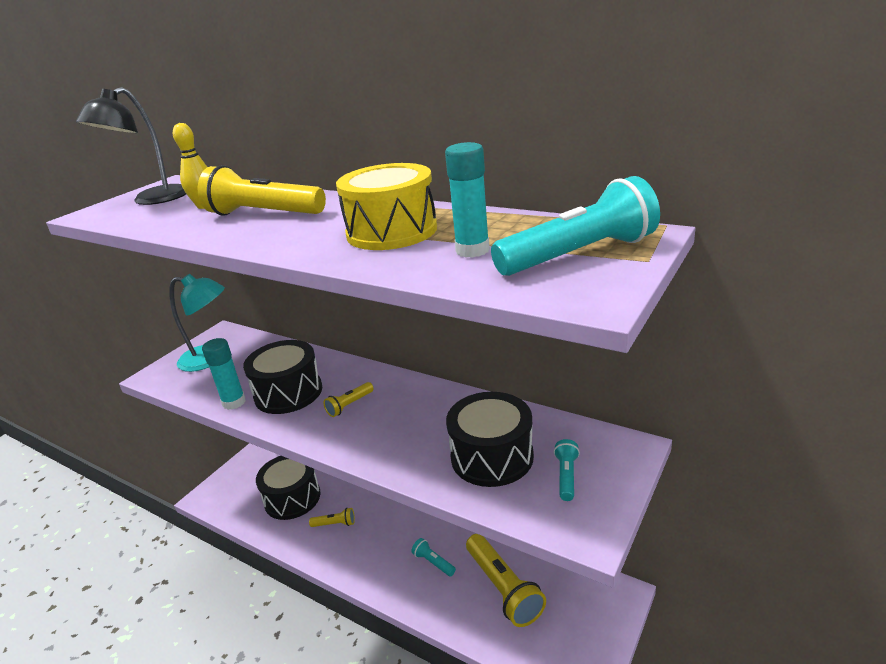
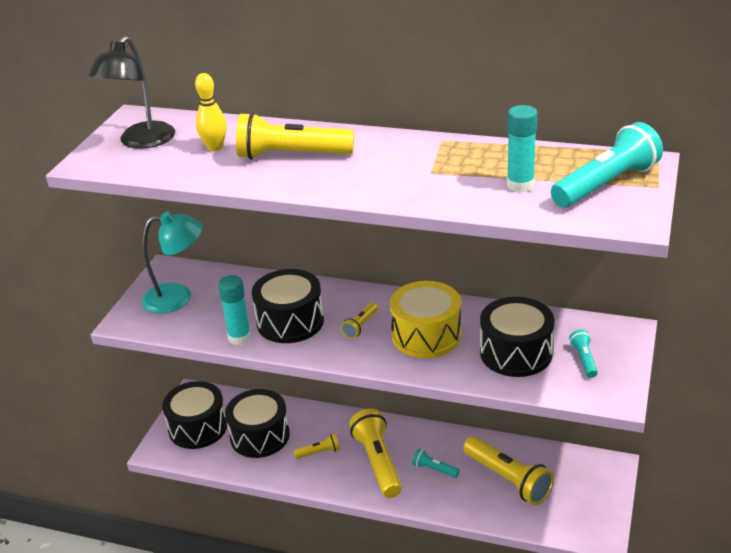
camera: 15 degrees left, 5 degrees up
(246, 481) = (198, 427): none -> black drum
(383, 544) = (378, 462): none -> yellow flashlight
(391, 231) = (436, 169): yellow drum -> yellow drum (426, 335)

